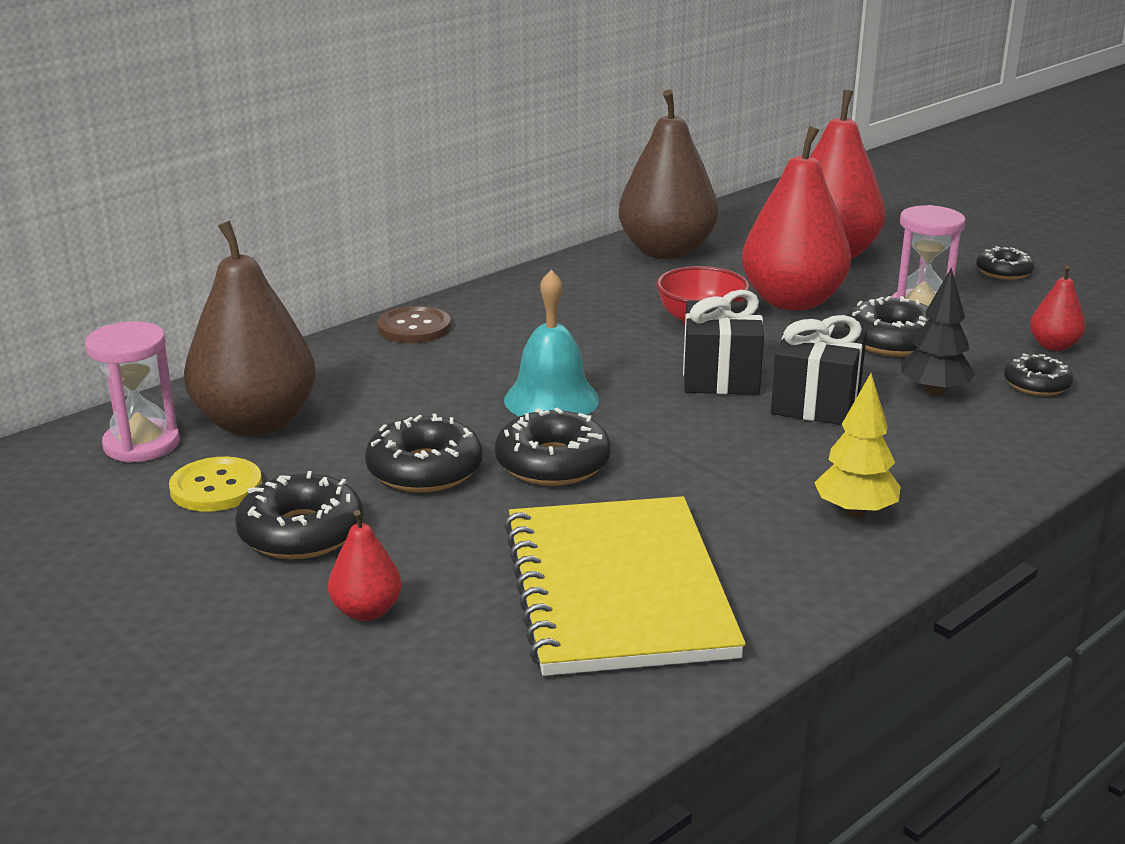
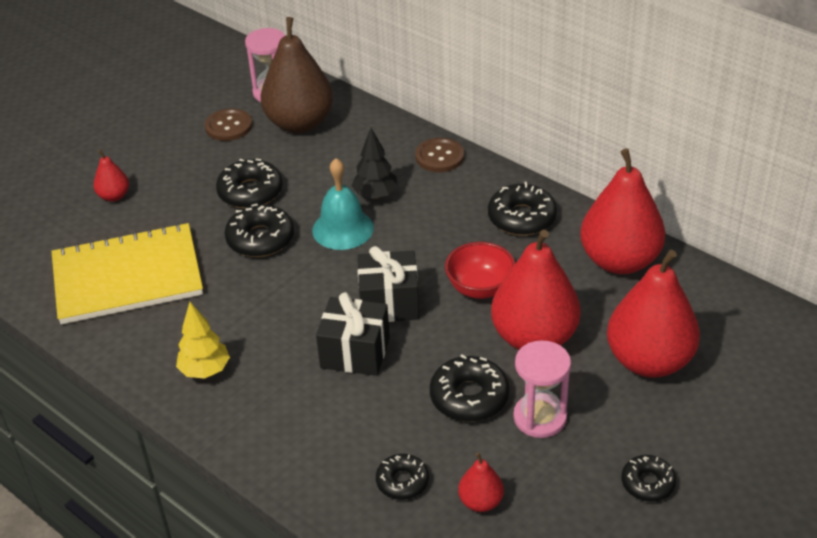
camera: 85 degrees right, 15 degrees up
(216, 487) = (228, 126): yellow button -> brown button
(301, 532) = (185, 162): black donut -> black donut (521, 218)
(666, 252) = (619, 261): brown pear -> red pear
(934, 392) = (379, 417): black tree -> black tree (376, 195)

